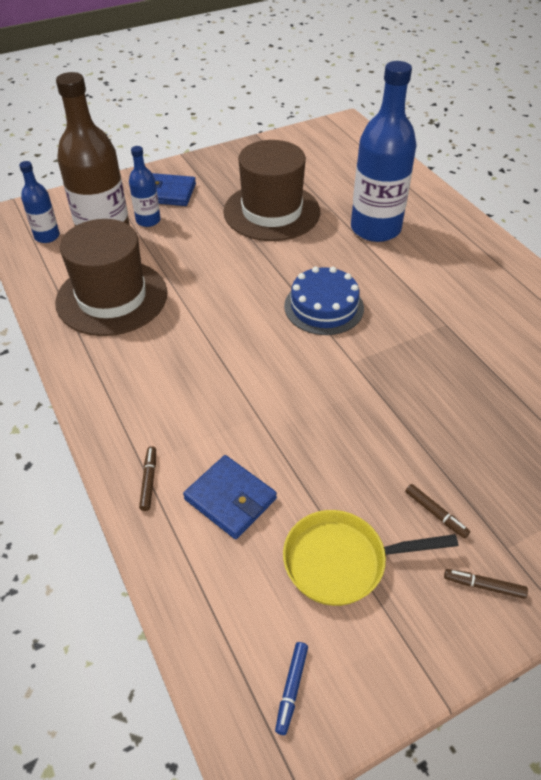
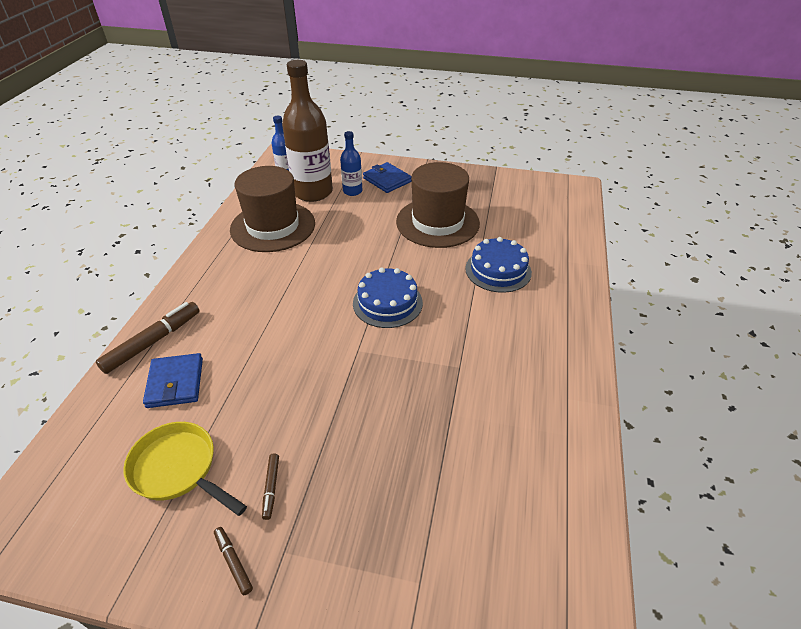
camera: 40 degrees right, 5 degrees down
(149, 481) = (153, 342): brown marker -> brown marker, size x2.00
(291, 689) = (55, 517): blue marker -> none
(375, 228) = (498, 270): blue bottle -> blue cake

